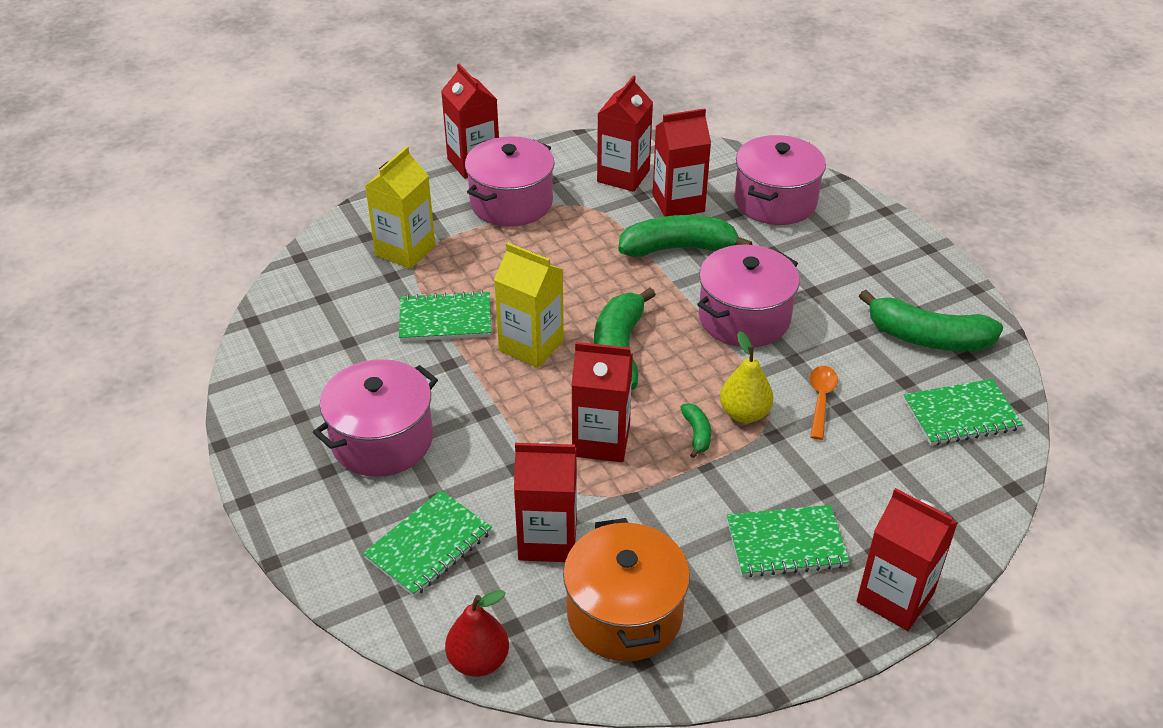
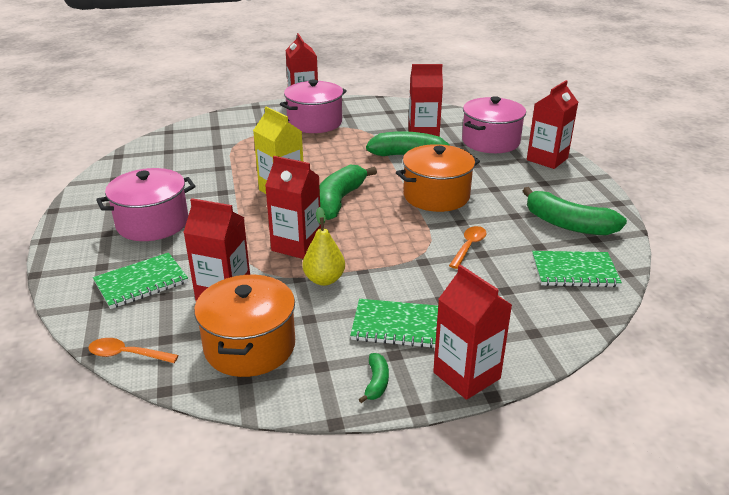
camera: 15 degrees right, 10 degrees down
(405, 250) = (234, 136): yellow carton -> none
(445, 319) = (235, 170): green notebook -> none
(478, 661) = (127, 355): red pear -> orange spoon
(623, 176) = (394, 119): red carton -> red carton (547, 159)
(697, 434) = (366, 252): green banana -> green banana (376, 382)
(744, 318) = (436, 196): pink pot -> orange pot
(744, 413) = (407, 246): yellow pear -> yellow pear (324, 279)

